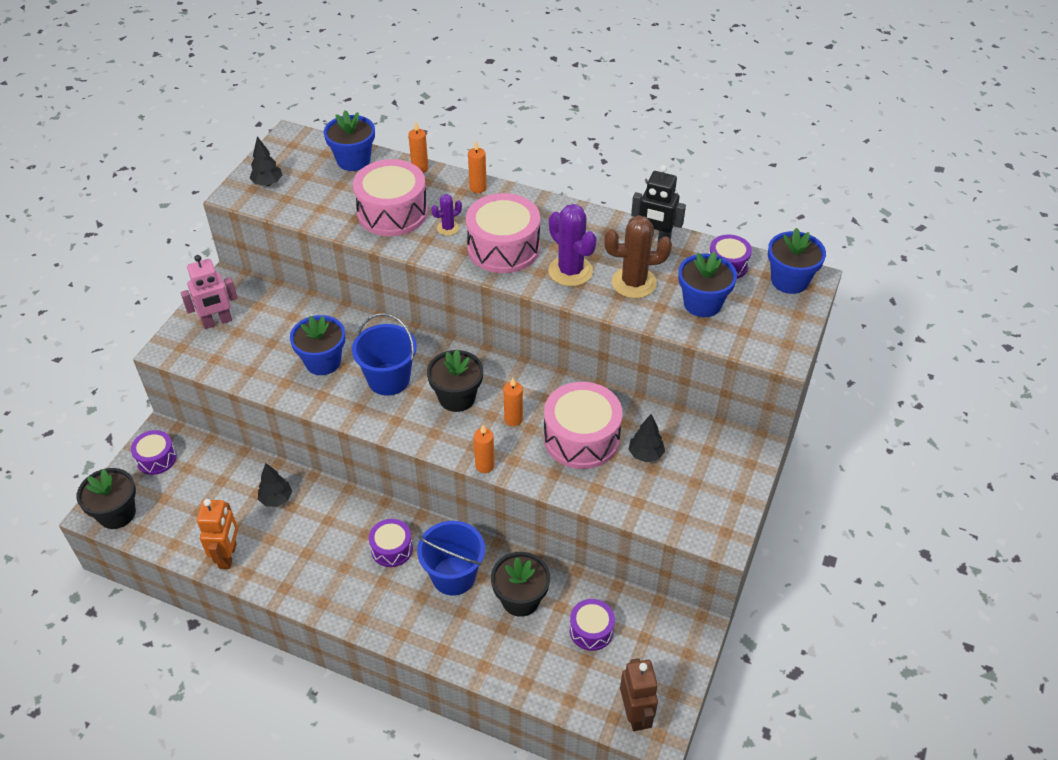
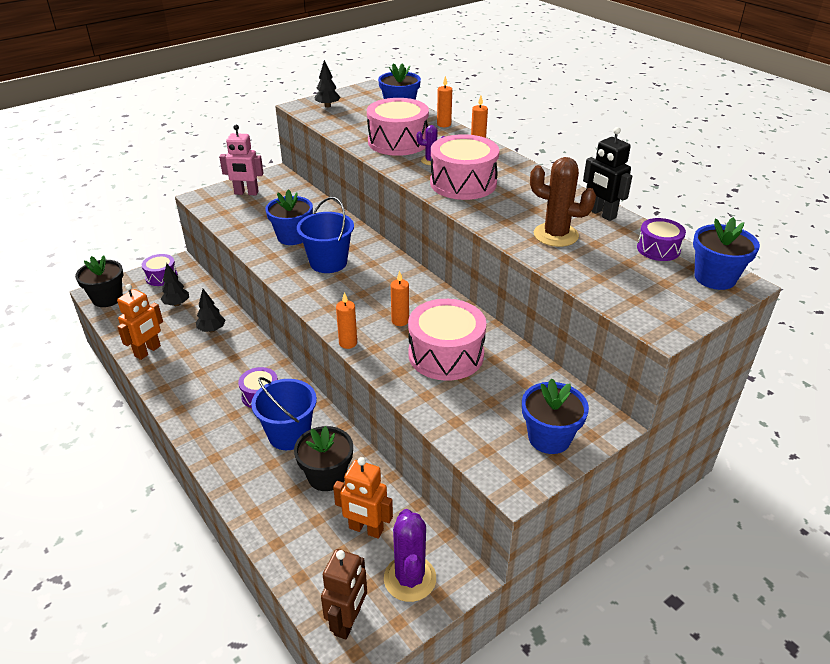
camera: 30 degrees right, 10 degrees down
(457, 397) = (368, 291): black flower pot -> none
(570, 271) = (505, 212): purple cactus -> purple cactus (410, 578)
(591, 630) = (366, 529): purple drum -> orange robot
(645, 454) = (493, 388): black tree -> black tree (177, 304)
(702, 303) = (609, 267): blue flower pot -> blue flower pot (549, 438)

